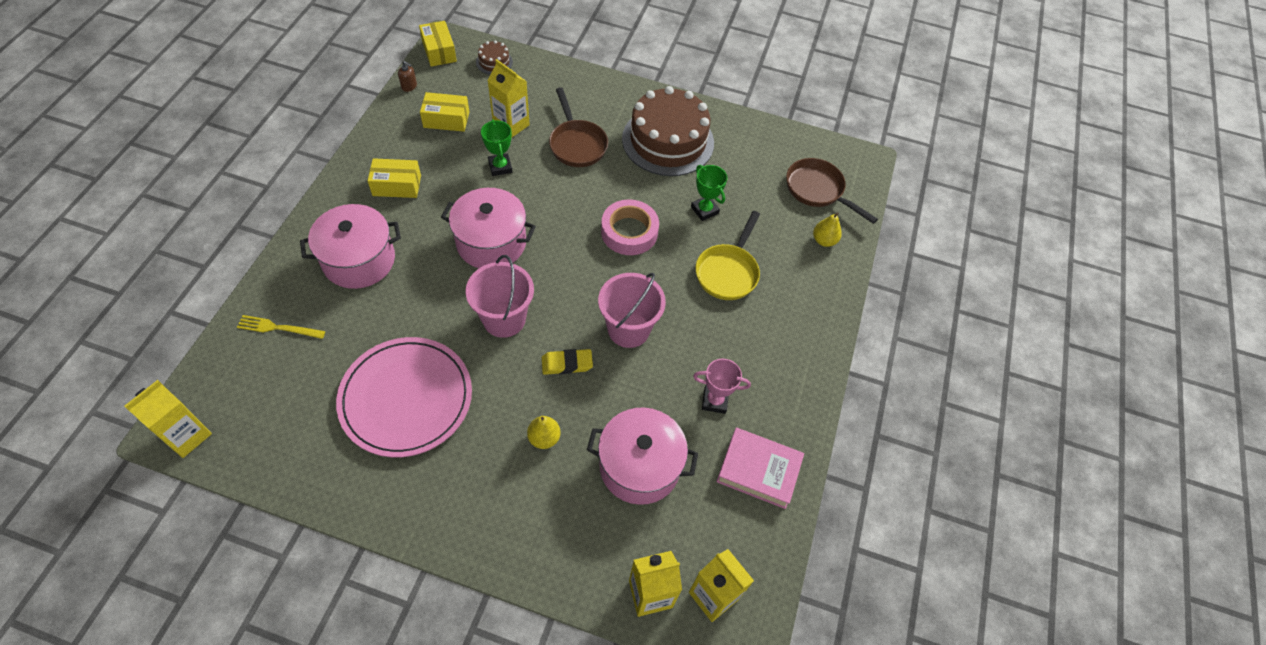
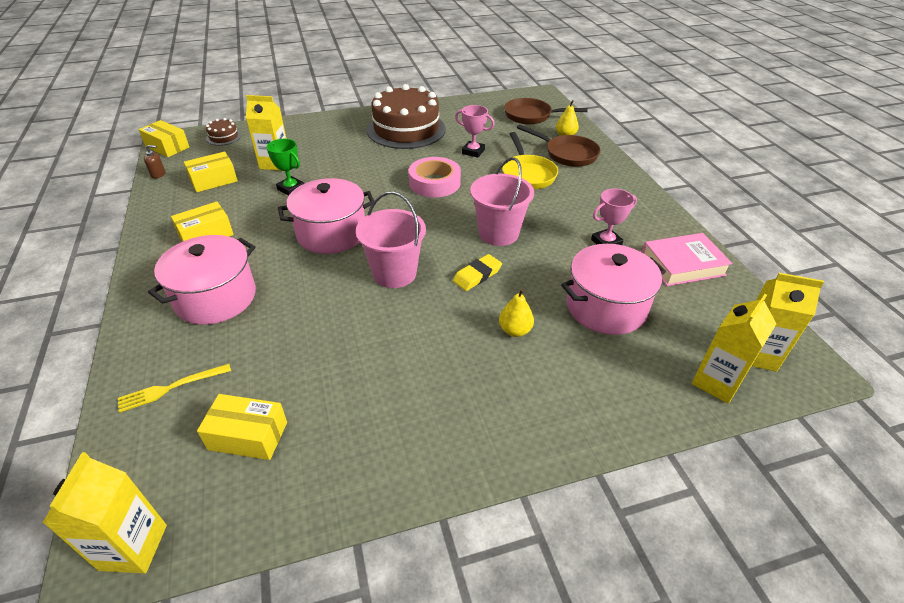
camera: 30 degrees left, 15 degrees down
(296, 401) = (248, 435): none -> yellow box
(406, 398) = (364, 370): pink plate -> none
(577, 144) = (340, 154): brown pan -> brown pan (567, 154)
(704, 210) = (473, 152): green trophy -> pink trophy

